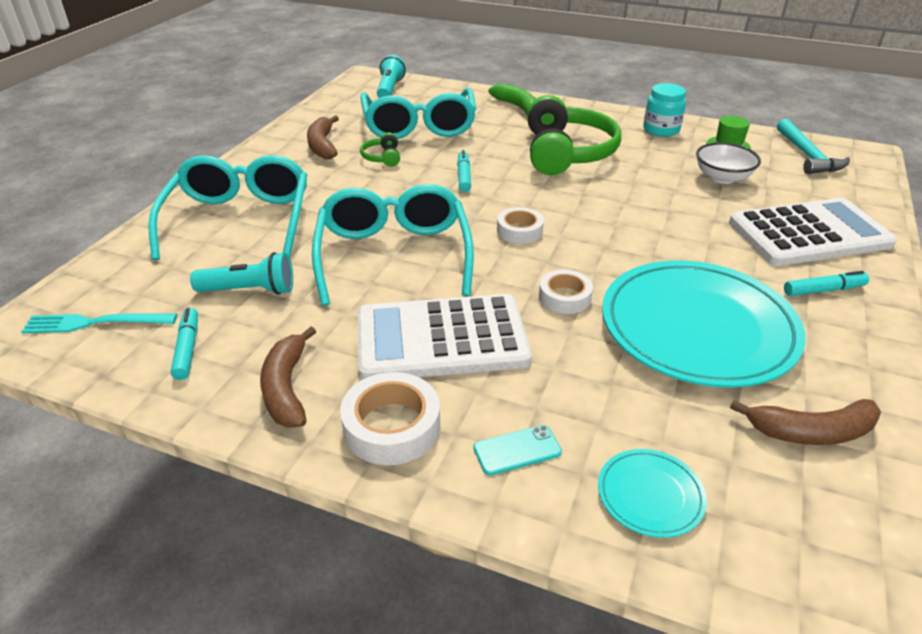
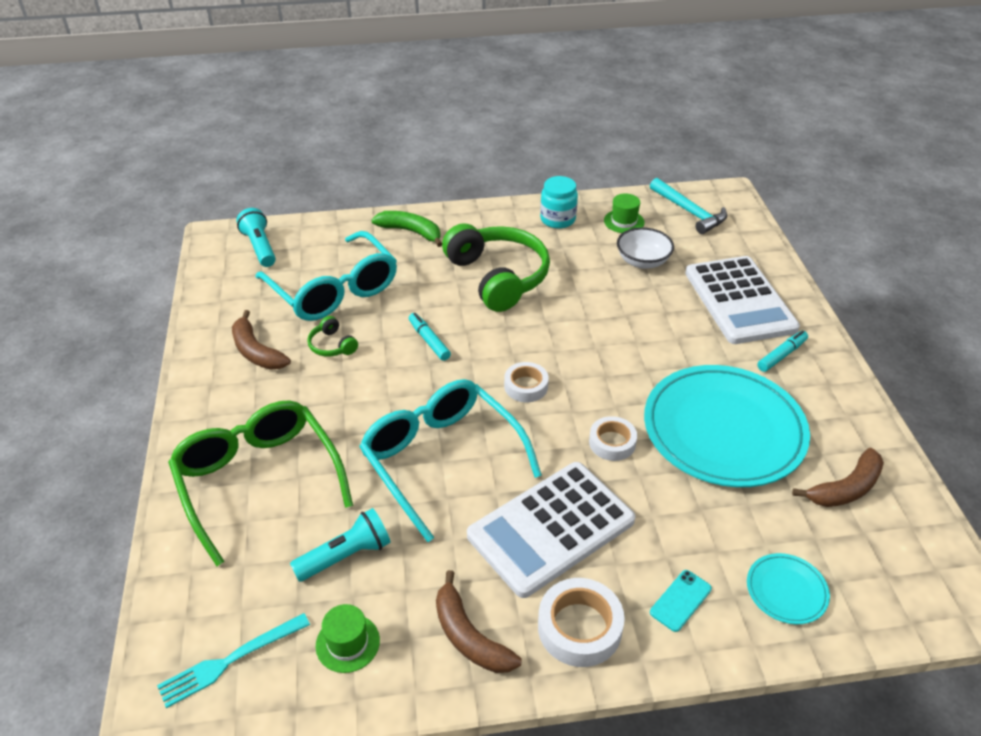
camera: 30 degrees left, 5 degrees up
(187, 349) = (347, 643): turquoise marker -> green hat
(240, 220) = (258, 480): turquoise glasses -> green glasses
(809, 233) = (739, 300): white calculator -> white calculator turned 120 degrees clockwise

